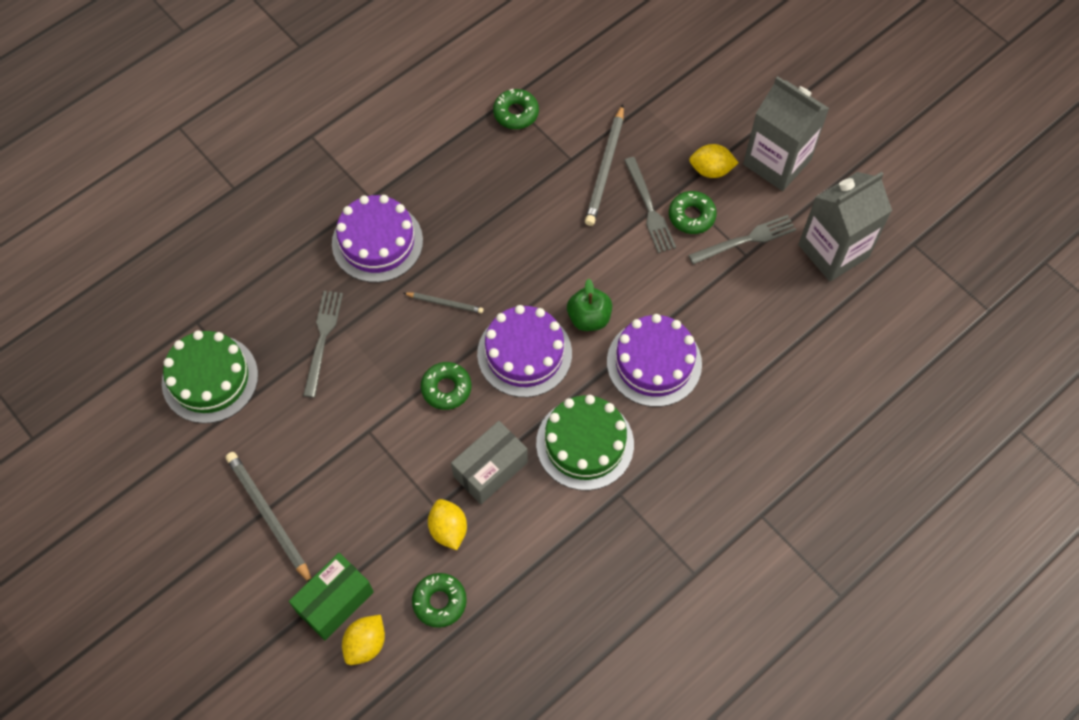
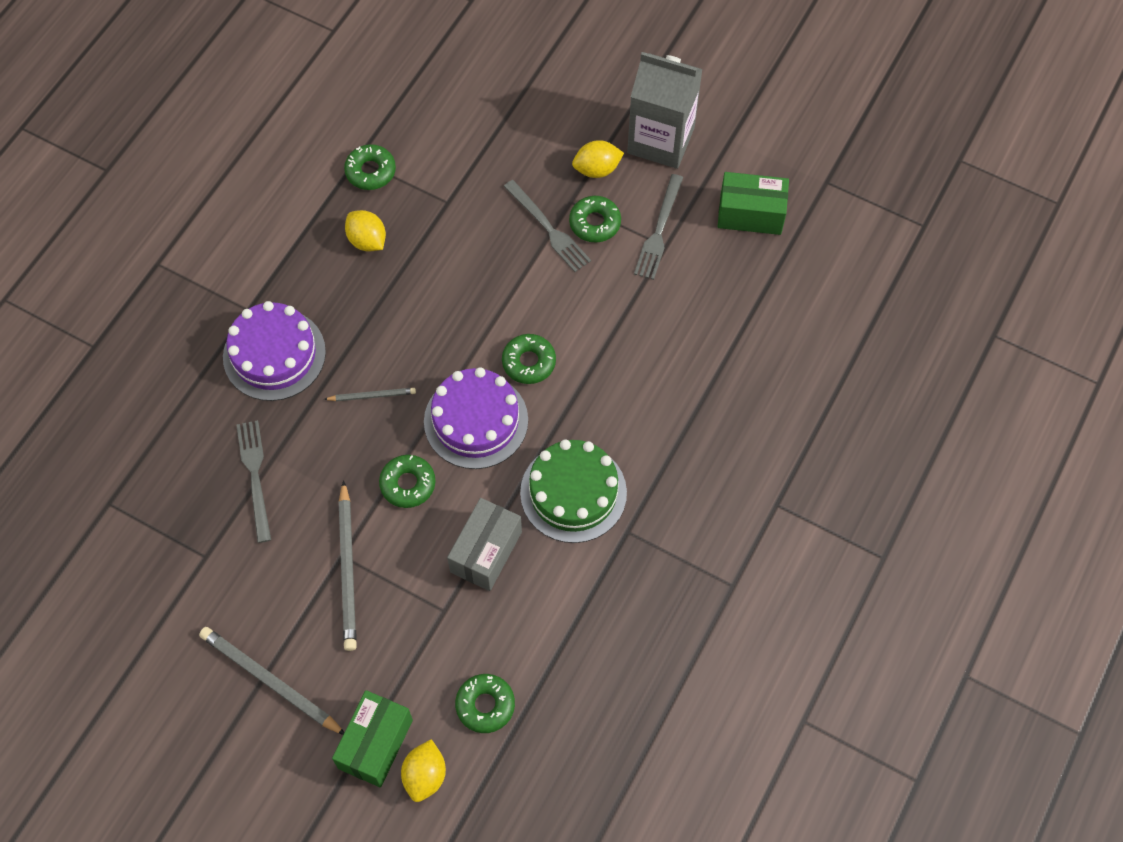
camera: 20 degrees left, 0 degrees up
(210, 379) = (148, 558): green cake -> none
(448, 529) = (466, 628): yellow lemon -> yellow lemon (367, 240)
(589, 318) = (529, 362): green apple -> green donut
(605, 168) = (487, 201): grey pencil -> grey pencil (348, 569)
(654, 363) = (613, 386): purple cake -> none
(745, 240) = (659, 230): grey fork -> grey fork turned 150 degrees clockwise
(833, 251) = (750, 214): grey carton -> green box

